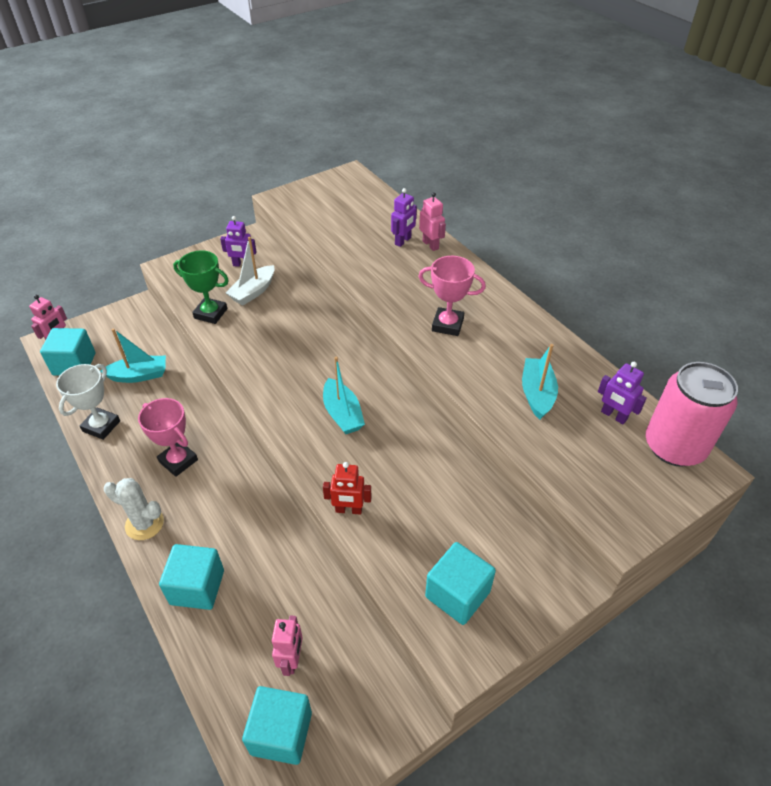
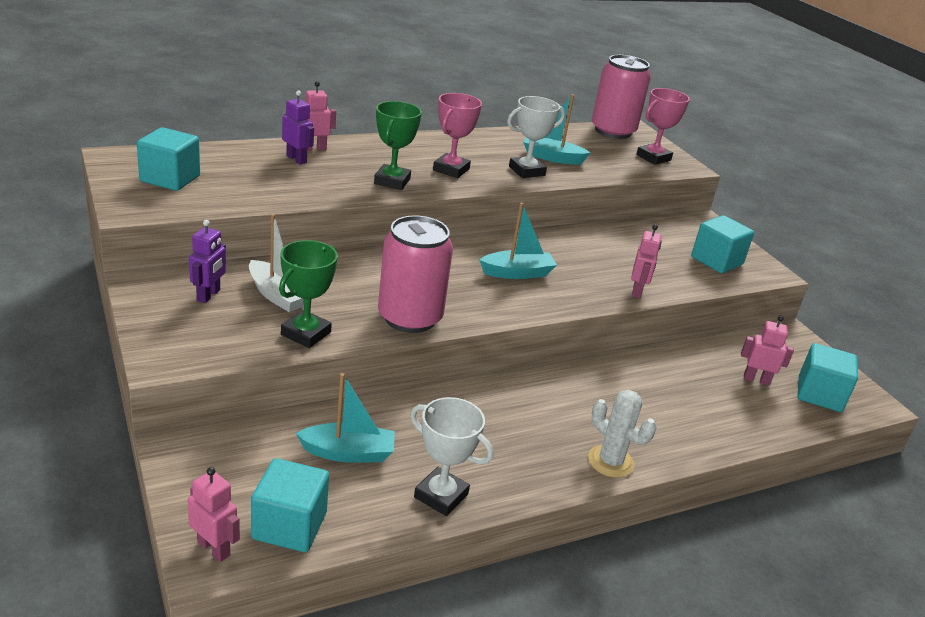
camera: 85 degrees left, 15 degrees down
(139, 375) = (348, 453): turquoise boat -> turquoise boat turned 90 degrees clockwise
(144, 524) = (610, 461): white cactus -> white cactus turned 75 degrees counterclockwise
(178, 461) = (519, 427): pink trophy -> pink trophy (653, 157)
(197, 587) = (690, 428): turquoise cube -> turquoise cube (170, 179)
(246, 358) = (410, 318): none -> pink can
(348, 510) = (637, 291): red robot -> pink robot
(397, 294) = (392, 181): none -> green trophy
(485, 376) = (526, 171): none -> white trophy
(613, 416) = (580, 140): purple robot -> none

